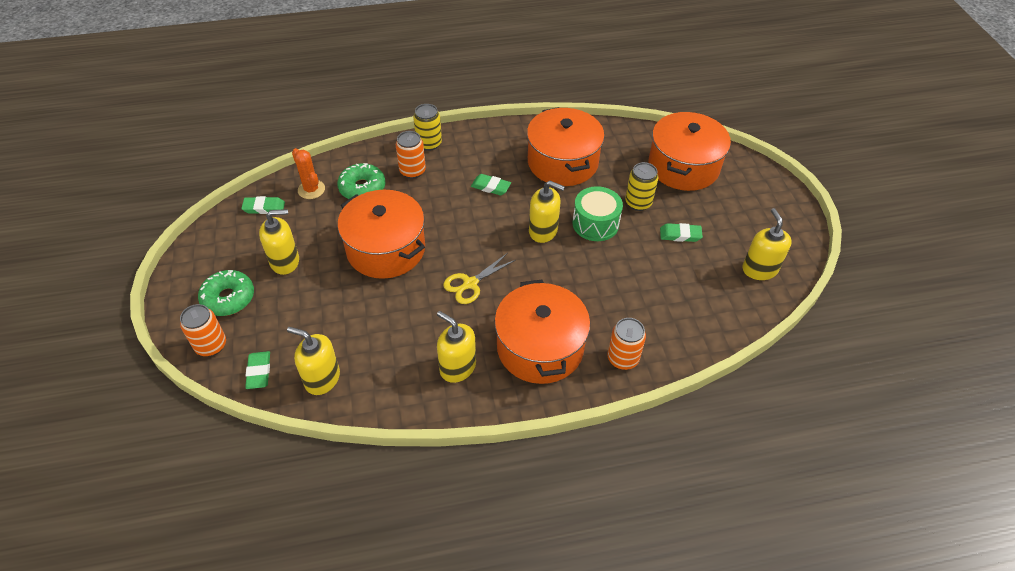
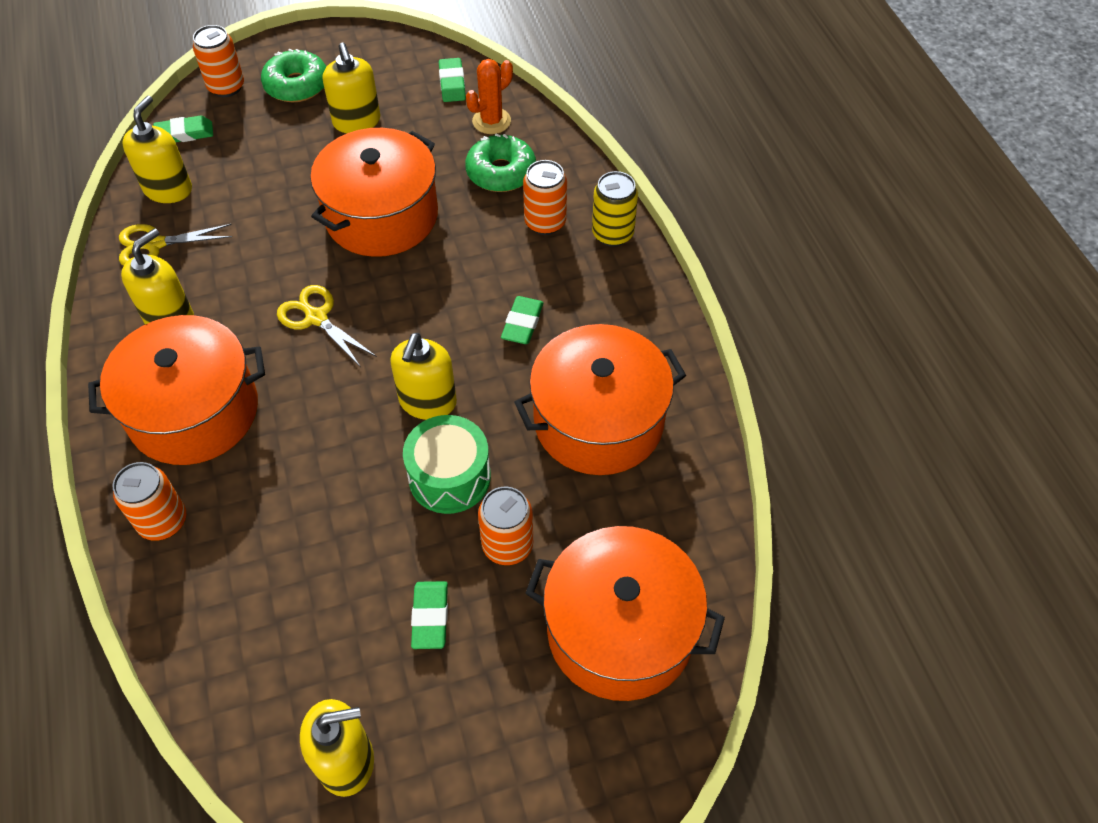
camera: 85 degrees right, 5 degrees up
(381, 383) = (154, 245): none -> yellow scissors
(638, 203) = (507, 545): yellow can -> orange can

